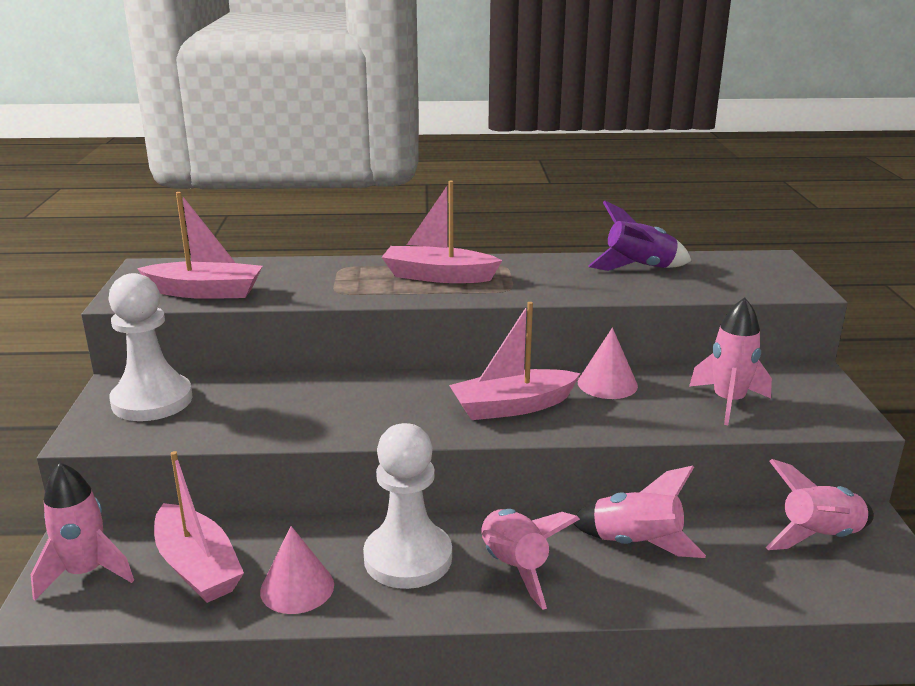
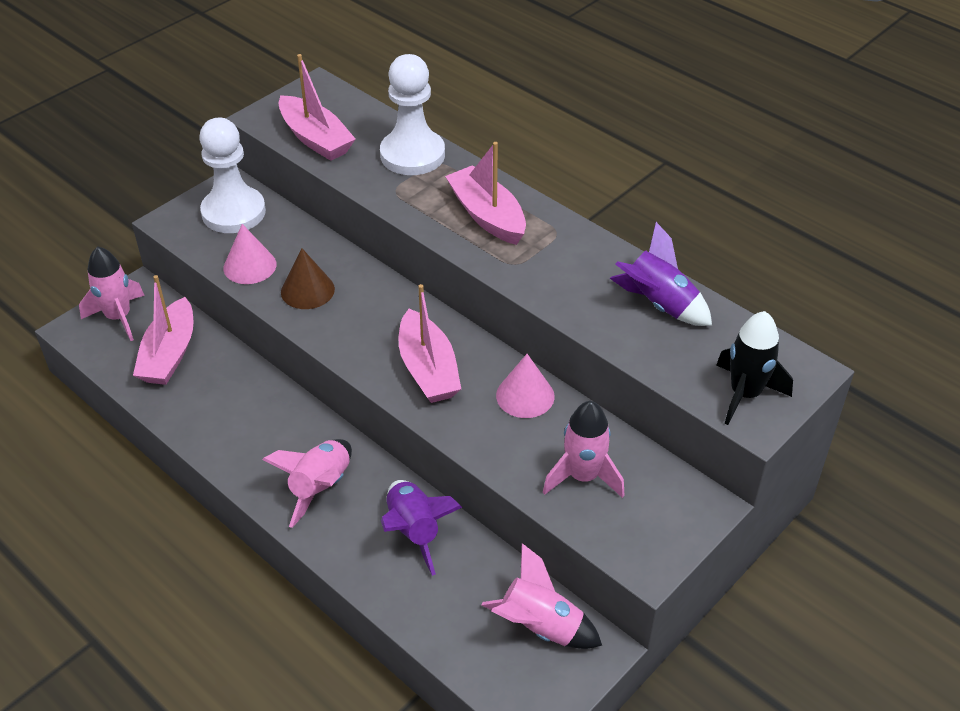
camera: 45 degrees right, 20 degrees up
(297, 587) = (197, 407): pink cone -> pink cone (250, 266)
(321, 413) = (307, 290): none -> brown cone
(408, 558) = (274, 433): white pawn -> white pawn (412, 155)
(512, 406) = (428, 369): pink boat -> pink boat turned 135 degrees counterclockwise
(636, 543) = (414, 531): pink rocket -> purple rocket
(771, 281) = (745, 394): none -> black rocket

